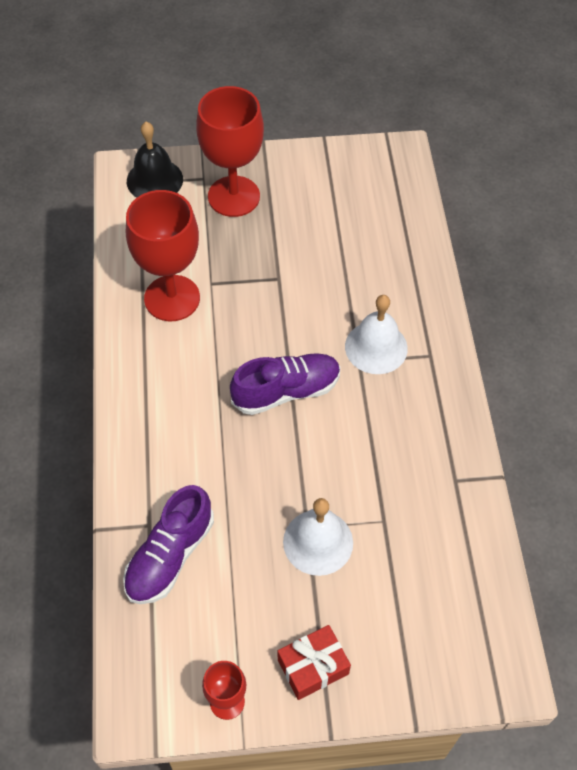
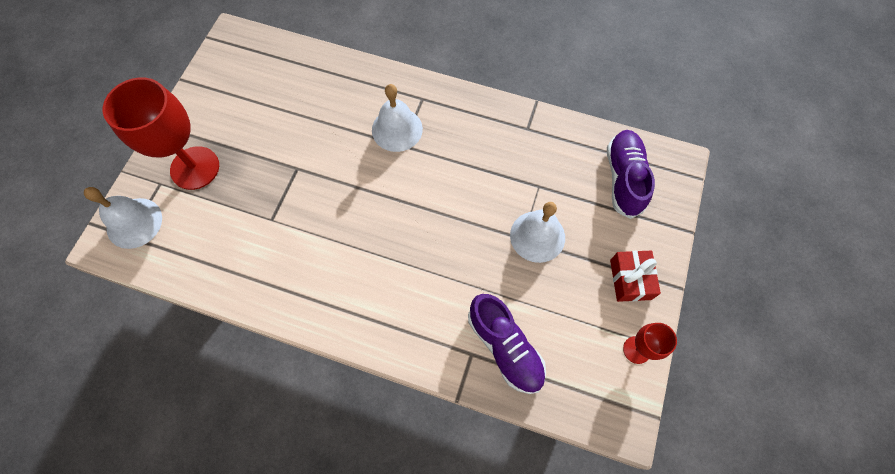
camera: 65 degrees left, 10 degrees up
(154, 180) = (134, 223): black bell -> white bell
(172, 298) = (268, 256): red goblet -> none
(286, 391) = (402, 205): purple shoe -> purple shoe (624, 178)

